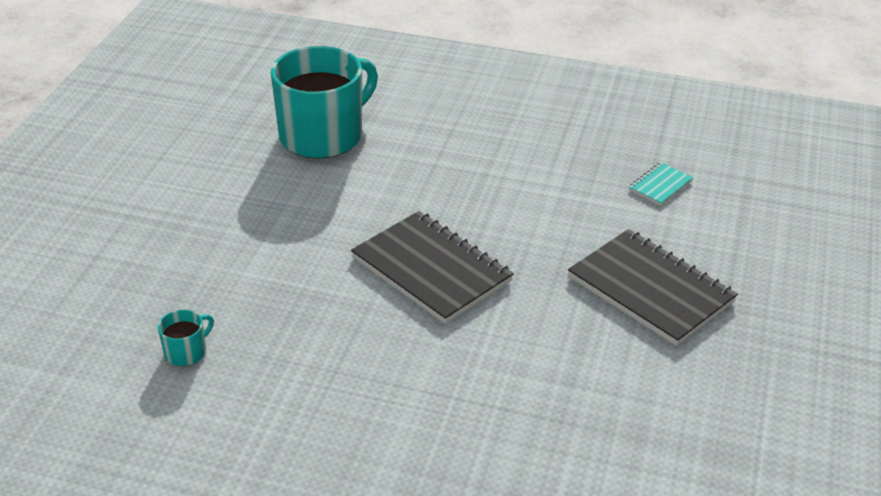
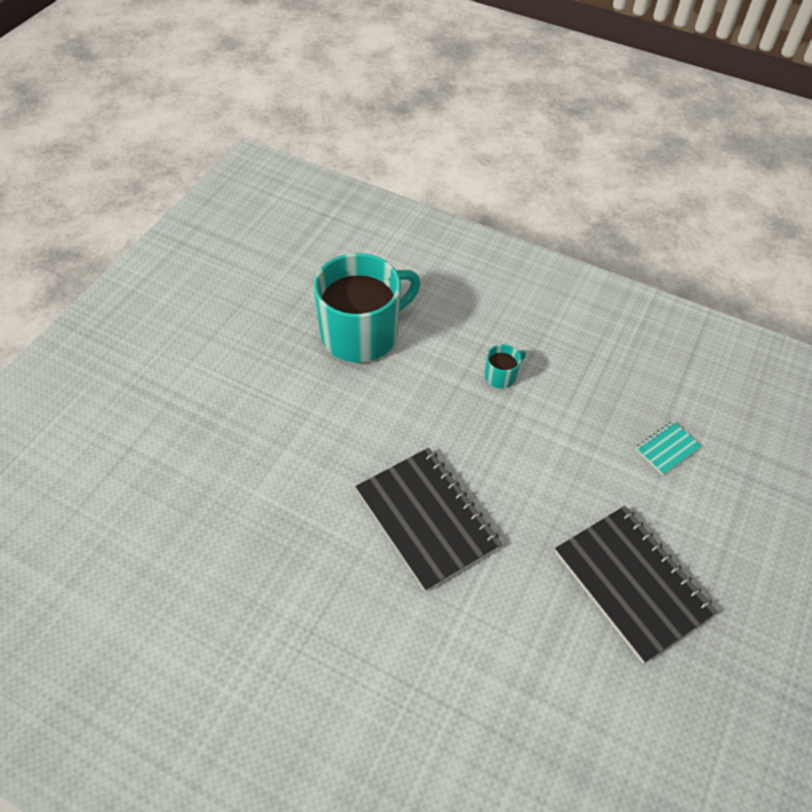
camera: 10 degrees right, 15 degrees up
(186, 352) = (182, 581): turquoise mug -> turquoise mug (501, 376)

